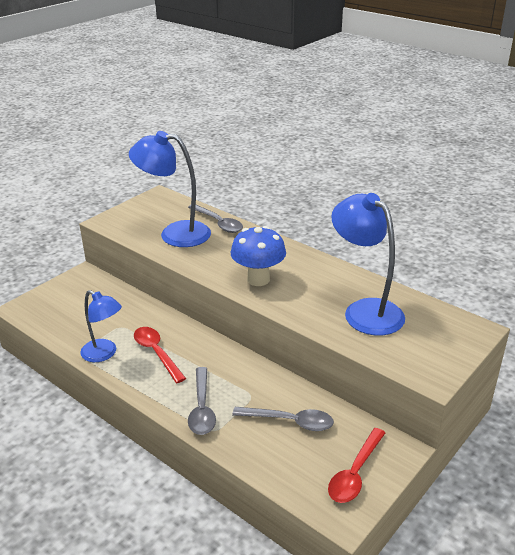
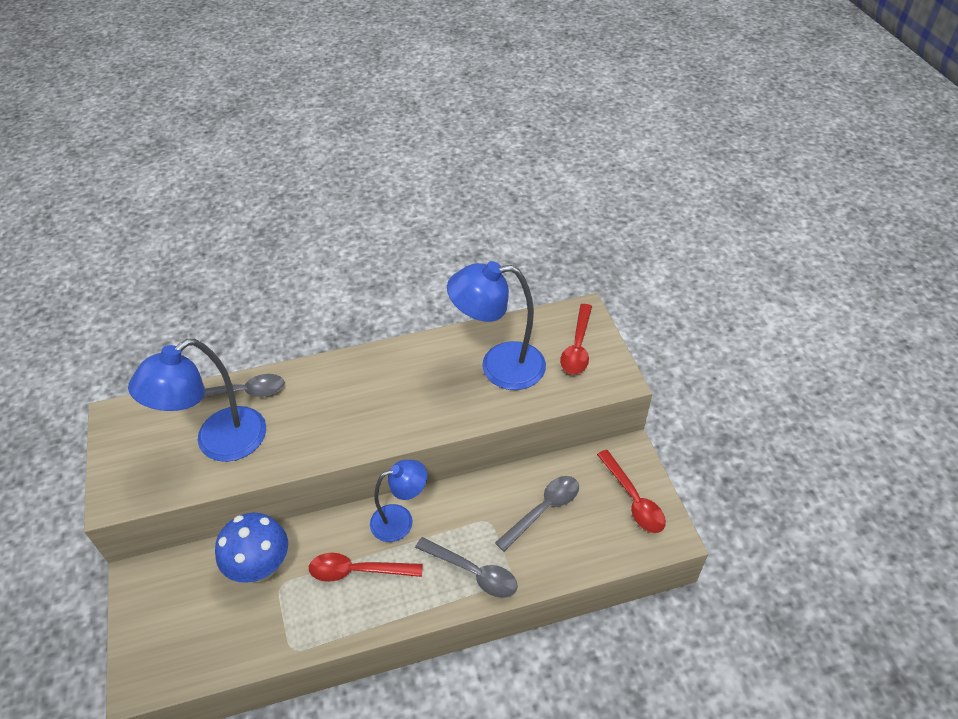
camera: 55 degrees left, 15 degrees up
(104, 354) = (315, 624): blue lamp -> blue lamp (400, 520)
(258, 279) = (379, 416): blue mushroom -> blue mushroom (261, 568)
(436, 341) = (577, 347): none -> red spoon

